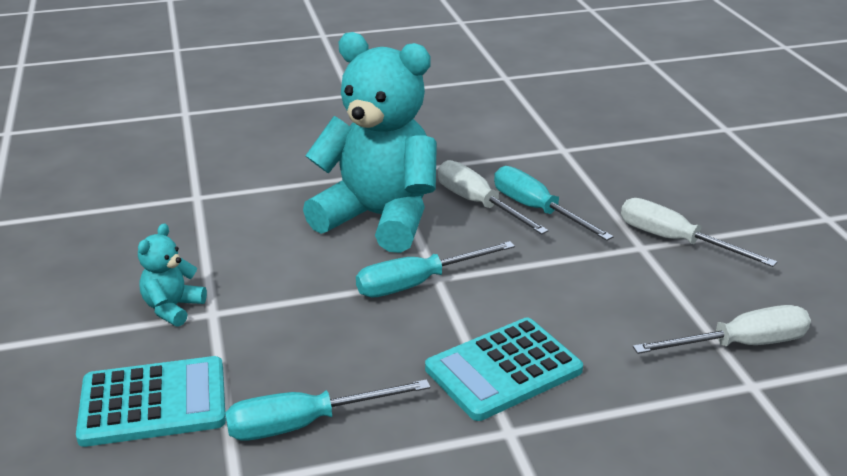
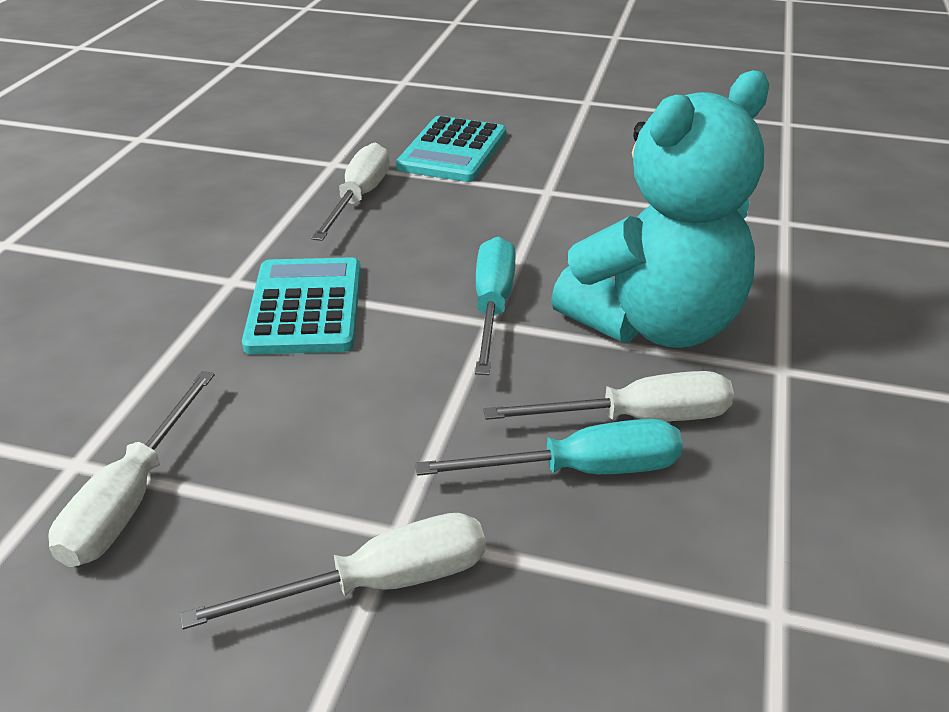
camera: 120 degrees right, 5 degrees up
(173, 308) = (572, 176): turquoise teddy bear -> none
(304, 424) = (359, 198): turquoise screwdriver -> white screwdriver

